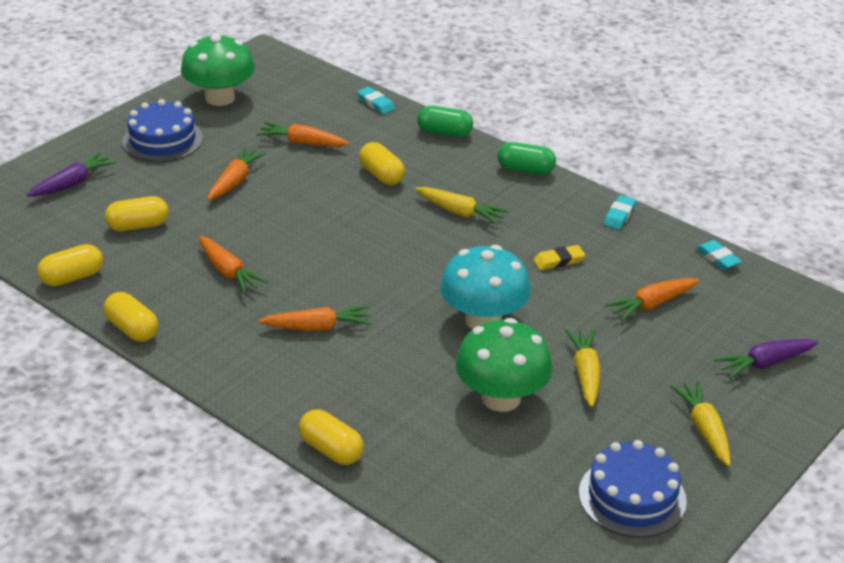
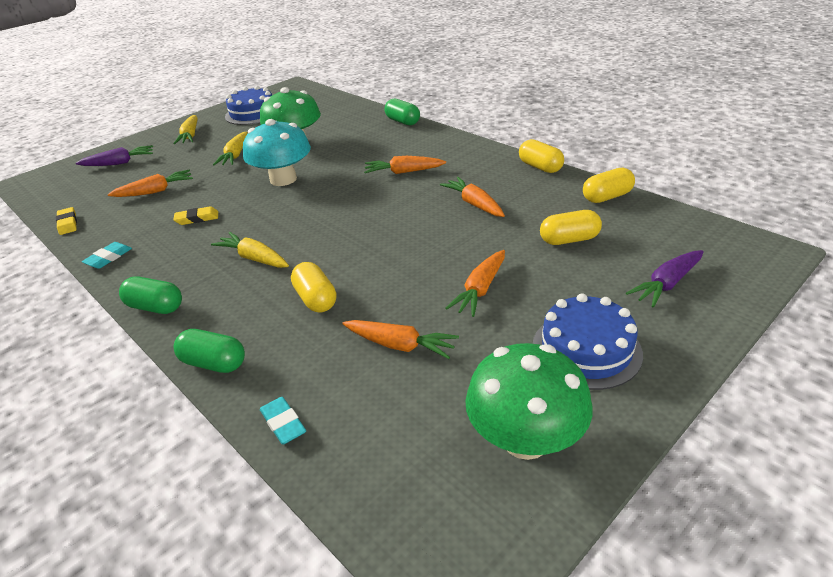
camera: 170 degrees left, 0 degrees up
(331, 450) = (403, 121): yellow capsule -> green capsule
(718, 258) = (68, 223): turquoise eraser -> yellow eraser

